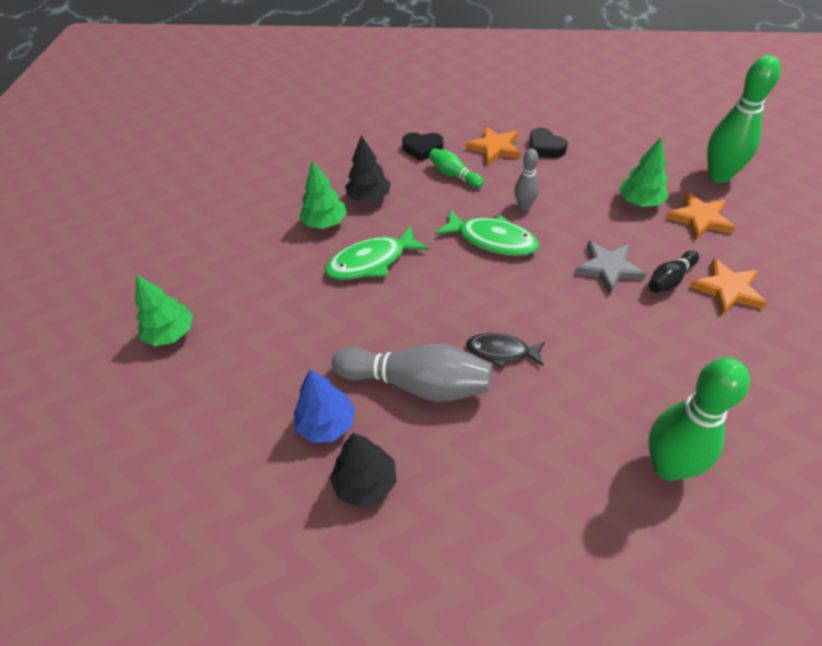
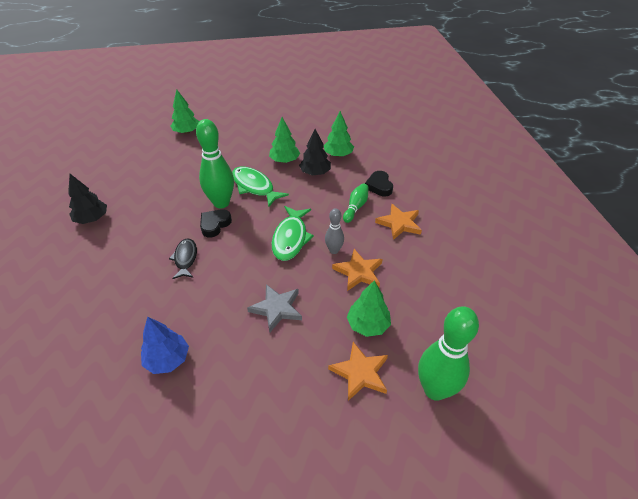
camera: 70 degrees right, 5 degrees down
(326, 424) = (130, 197): blue tree -> blue tree (167, 359)
(340, 170) = (338, 155): none -> green tree
(417, 384) = (158, 225): grey bowling pin -> none
(545, 148) = (415, 253): black heart -> black heart (215, 225)
(667, 466) = (92, 356): green bowling pin -> green bowling pin (221, 203)
(669, 279) = (273, 351): black bowling pin -> none
(727, 290) = (269, 395): orange star -> orange star (358, 272)

